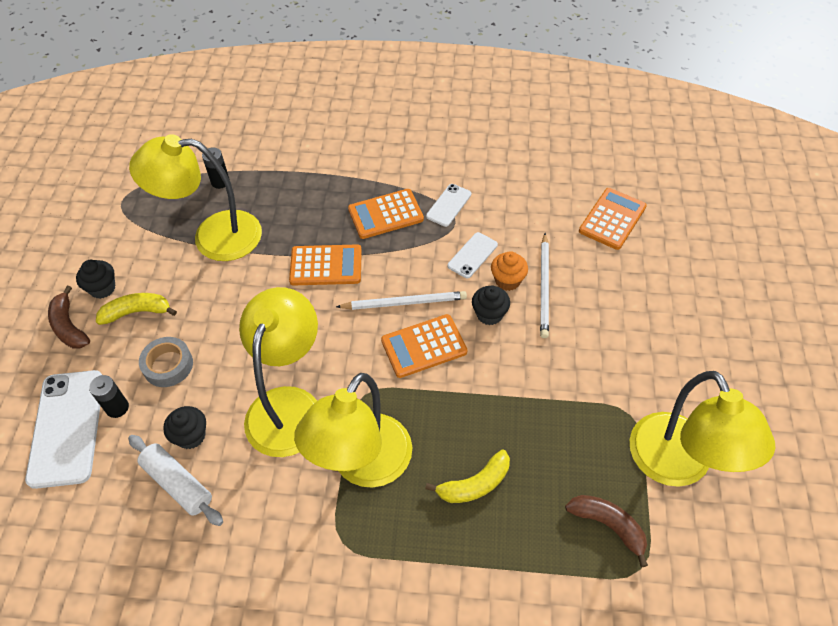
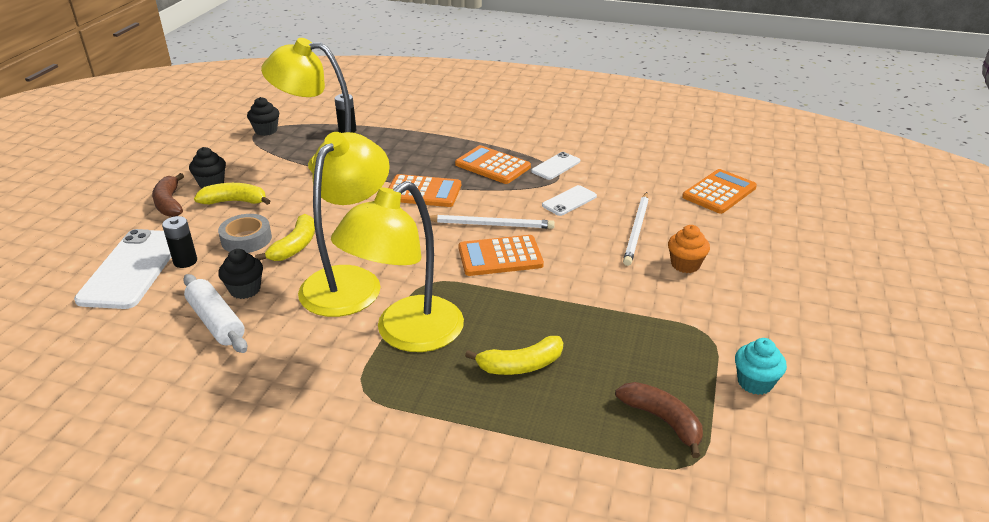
camera: 10 degrees right, 20 degrees down
(220, 367) = (295, 246): none -> yellow banana
(385, 214) = (492, 166): orange calculator -> orange calculator turned 45 degrees clockwise
(489, 314) = (574, 242): black cupcake -> black cupcake (266, 130)
(507, 280) = (600, 221): orange cupcake -> orange cupcake (685, 265)
(678, 466) = (755, 382): yellow lamp -> turquoise cupcake

